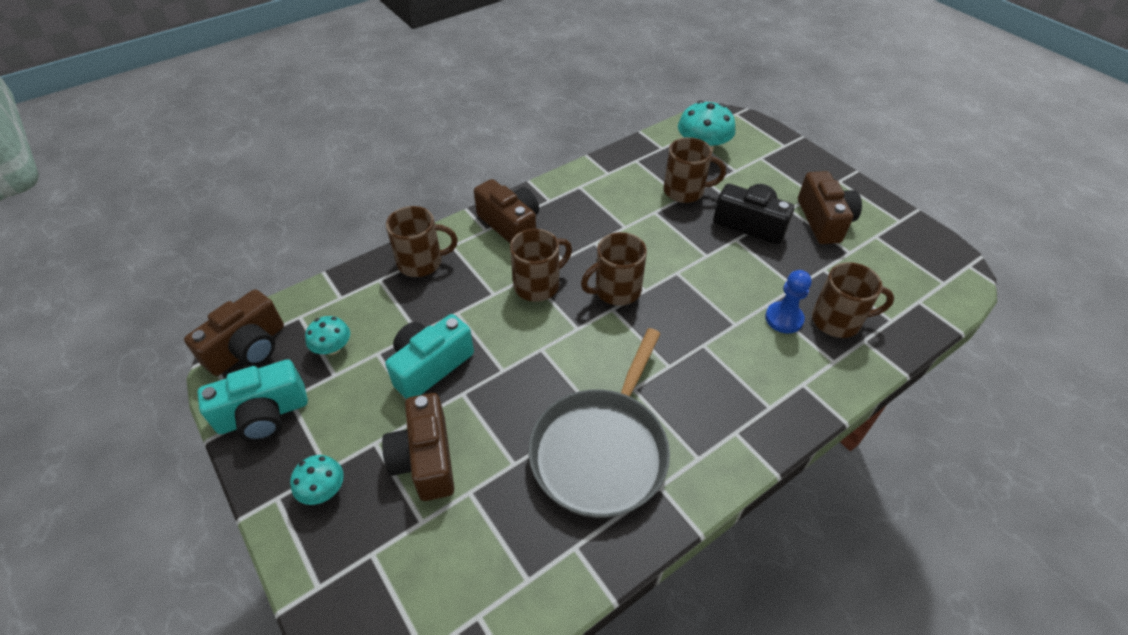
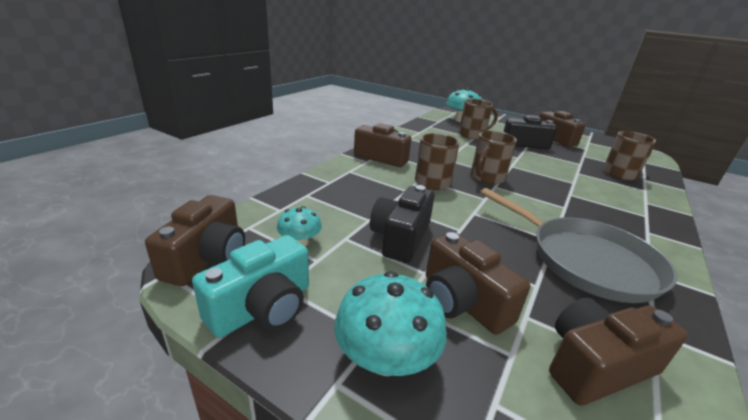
camera: 25 degrees left, 20 degrees down
(323, 490) = (386, 357): turquoise mushroom -> turquoise mushroom, size x1.72
(421, 262) = (334, 181): brown mug -> none
(430, 366) = (400, 238): turquoise camera -> black camera
(482, 556) = (596, 365): none -> brown camera
(602, 450) = (586, 261): grey pan -> grey pan turned 45 degrees counterclockwise
(784, 318) = (594, 177): blue pawn -> none

